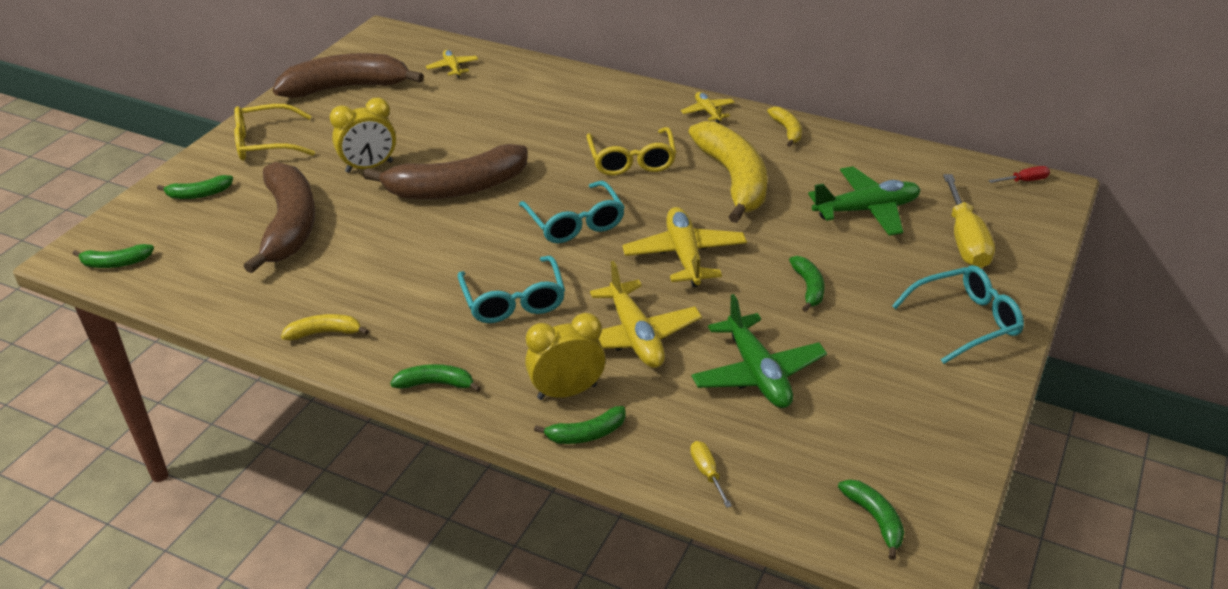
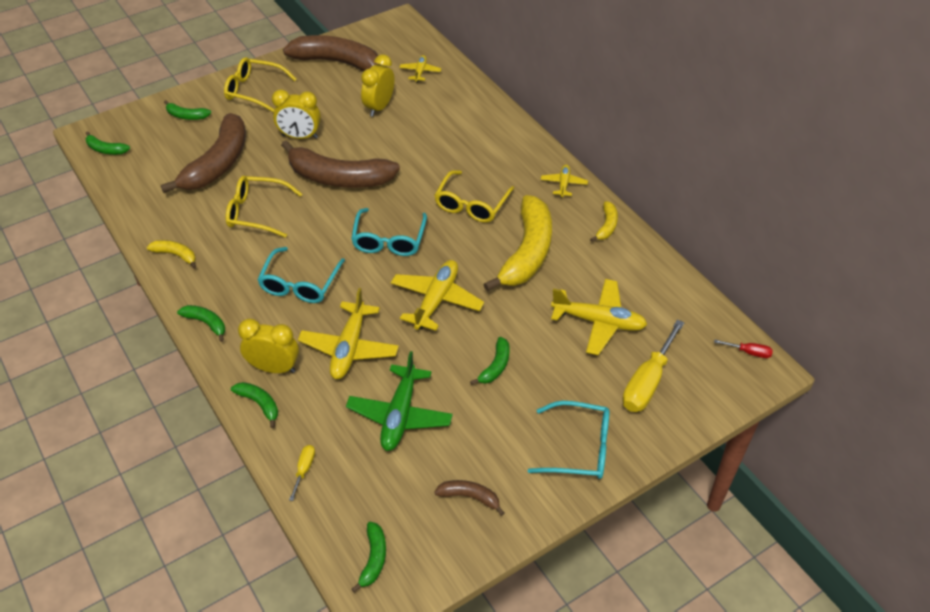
camera: 30 degrees right, 10 degrees up
(389, 254) = (257, 212): none -> yellow glasses
(437, 111) = (379, 107): none -> yellow clock
(586, 434) = (259, 404): green banana -> green banana turned 150 degrees counterclockwise
(866, 210) = (599, 322): green plane -> yellow plane
(910, 413) = (470, 497): none -> brown banana

